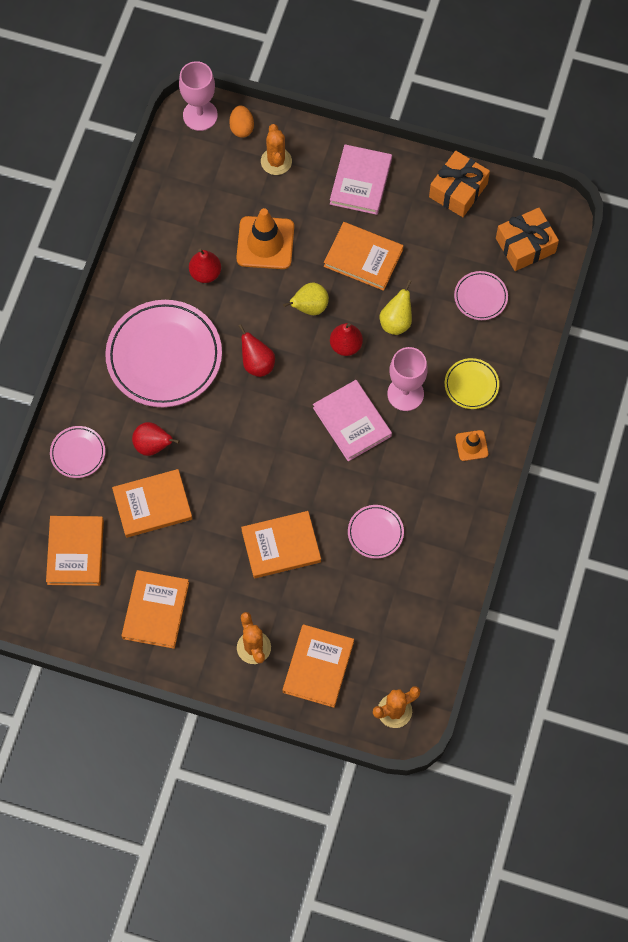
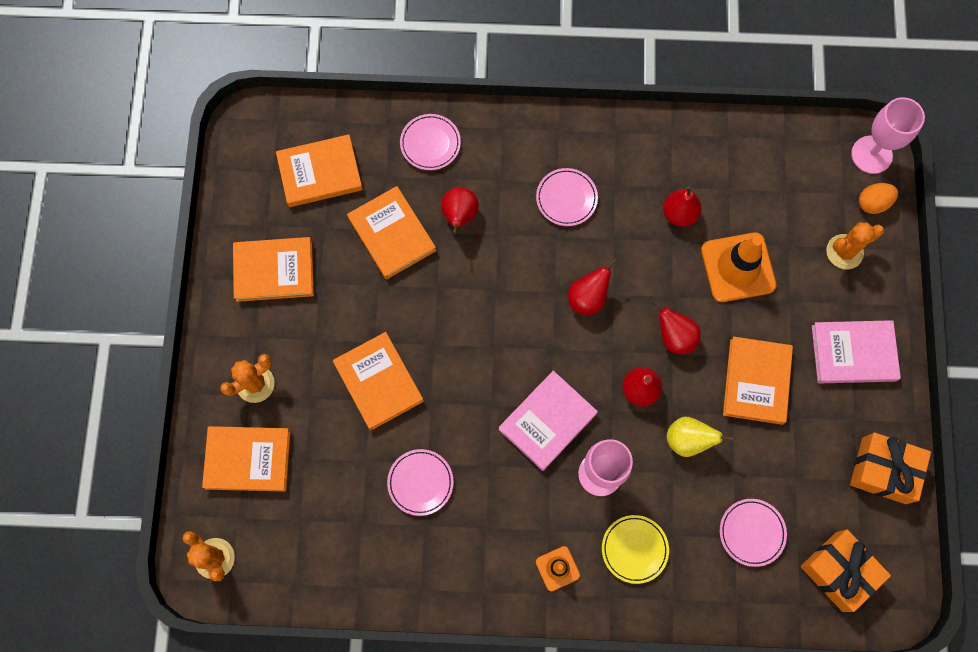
camera: 75 degrees right, 5 degrees up
(164, 356) = (566, 198): pink plate -> pink plate, size x0.47
(309, 307) = (674, 337): yellow pear -> red pear

